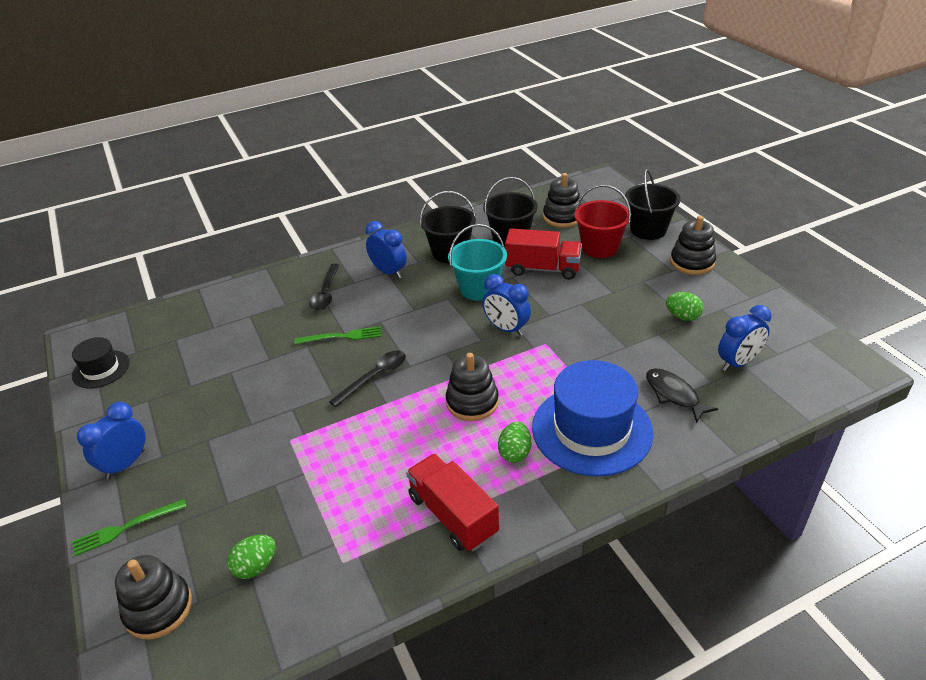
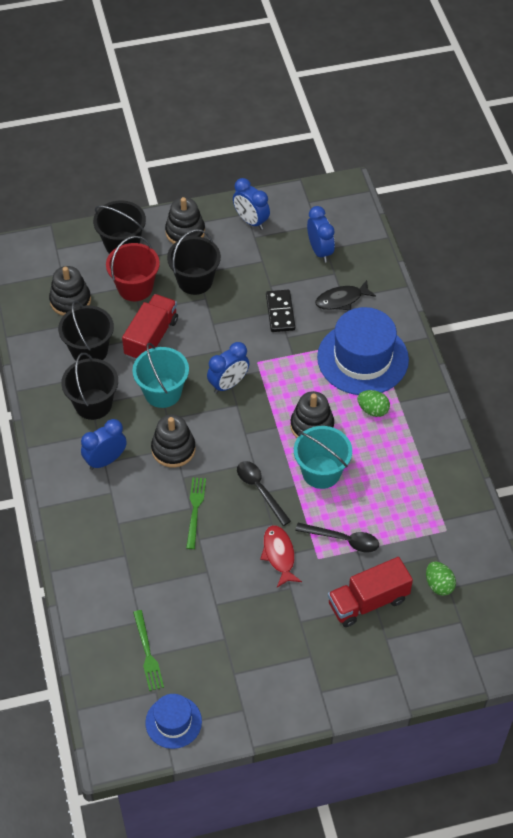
camera: 80 degrees left, 15 degrees up
(101, 369) = (173, 722): black hat -> blue hat
(126, 464) = (313, 684): blue clock -> blue clock (251, 221)
(126, 528) = (383, 676): green fork -> green fork (147, 653)
(158, 608) = (462, 647): black stacking toy -> black stacking toy (173, 449)
(292, 407) = (279, 555): none -> red fish
(326, 293) = (120, 518): black spoon -> black spoon (343, 540)
(409, 421) = (321, 472): none -> turquoise bucket
(453, 515) = (421, 459): red truck -> red truck (368, 601)
(624, 348) = (280, 312): none -> black domino
(631, 281) = (195, 281): none -> black bucket
(682, 317) = (255, 264): green egg -> none

